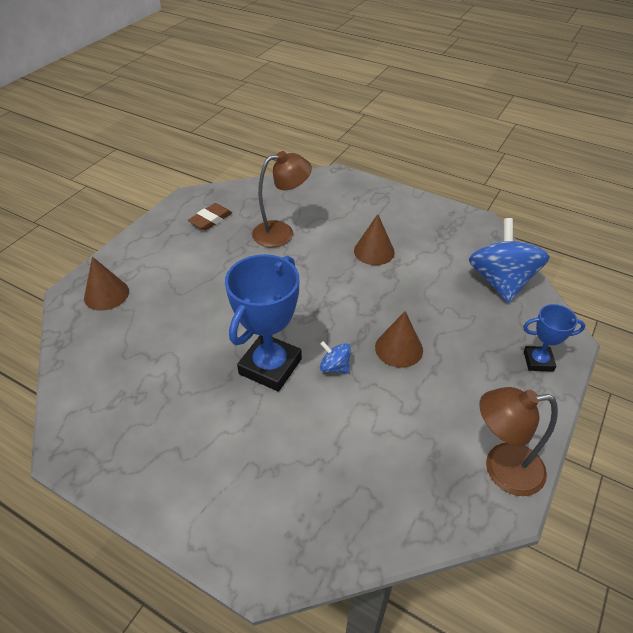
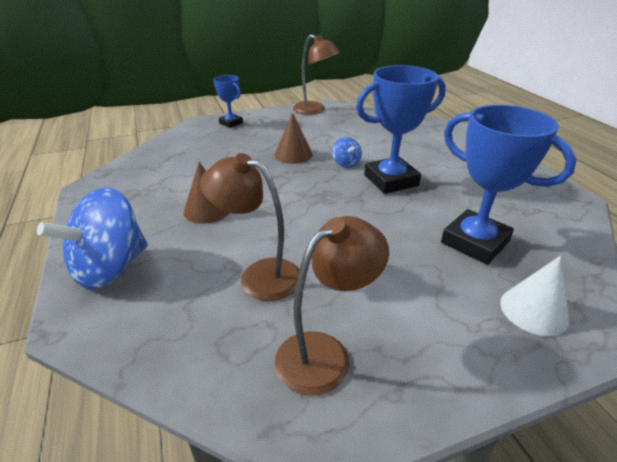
camera: 140 degrees left, 10 degrees down
(106, 294) = (534, 310): brown cone -> white cone
(159, 330) = (474, 242): none -> blue trophy
(210, 219) = (325, 353): brown eraser -> brown lamp
(501, 281) = (170, 152): blue spinning top -> blue spinning top (110, 268)

